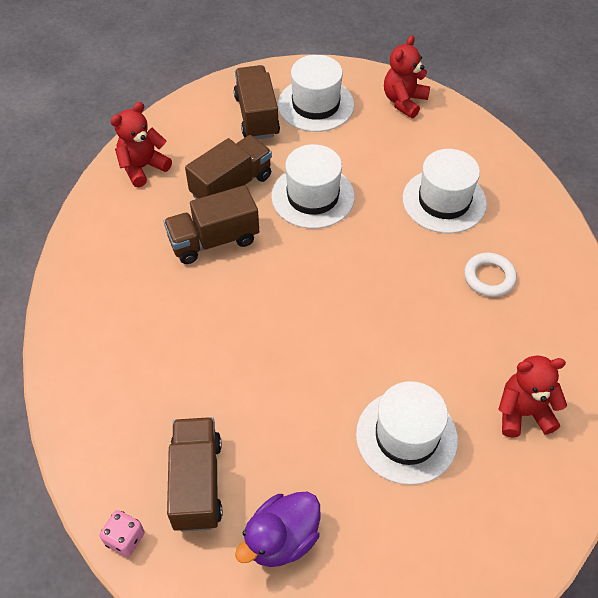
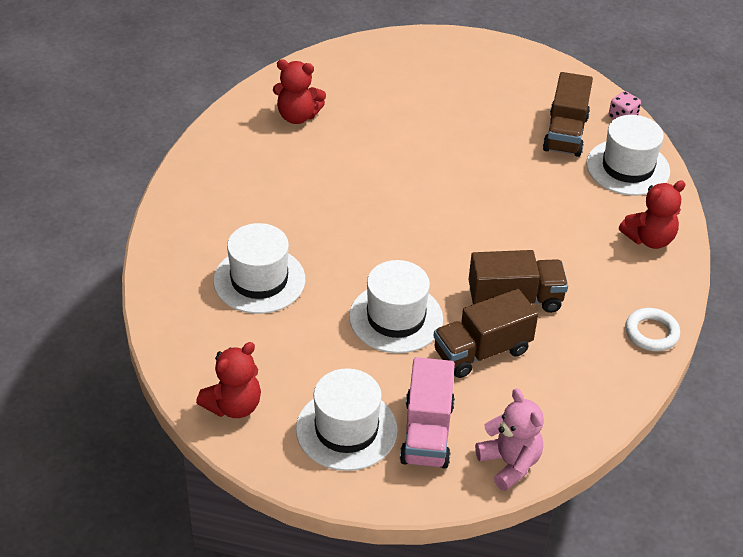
camera: 165 degrees left, 10 degrees down
(143, 167) = (581, 398): red teddy bear -> red teddy bear (649, 239)
(191, 110) = (509, 463): none -> pink teddy bear
(257, 116) = (427, 433): brown truck -> pink truck
(282, 539) = (510, 94): purple duck -> none
(406, 437) = (396, 123): white hat -> white hat (628, 167)
(489, 277) = (261, 206): white ring -> white ring (651, 333)

